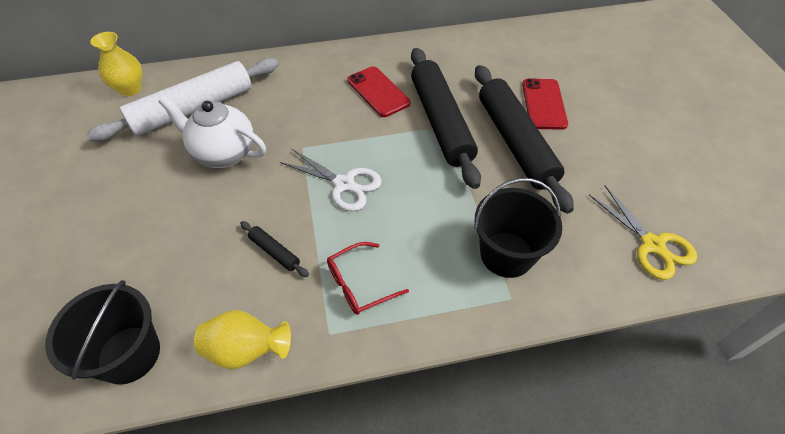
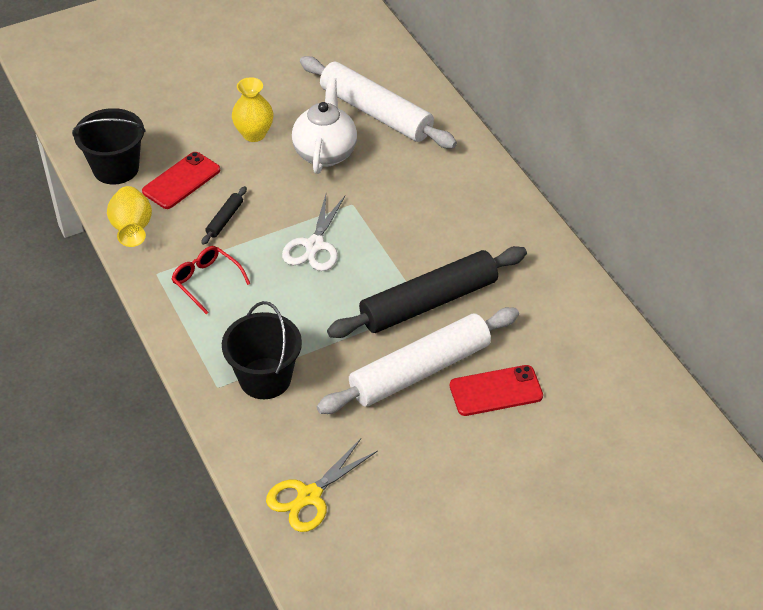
camera: 75 degrees right, 5 degrees down
(130, 89) = (386, 61): yellow vase -> yellow vase (254, 134)
(378, 92) = (457, 241): red phone -> red phone (181, 181)
(515, 142) = (420, 370): black rolling pin -> white rolling pin

